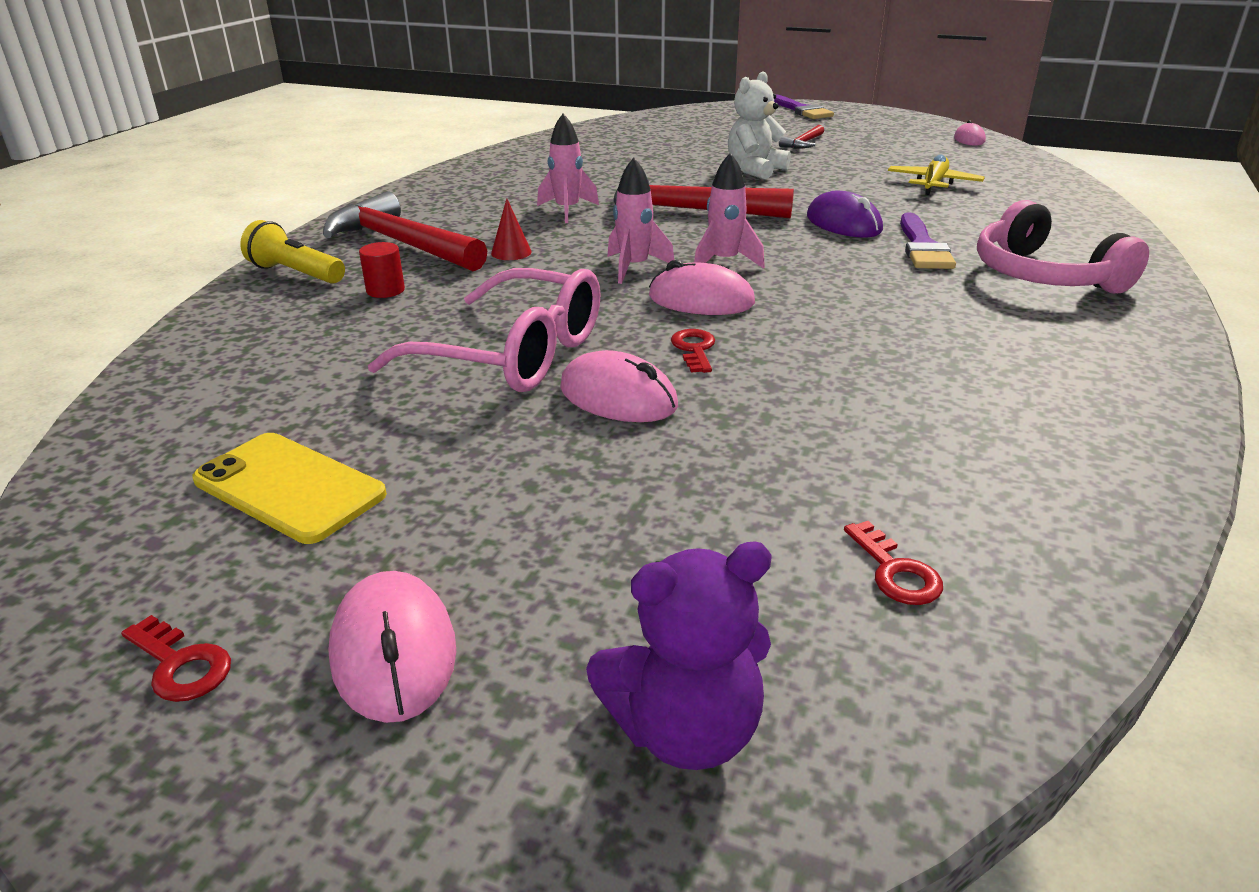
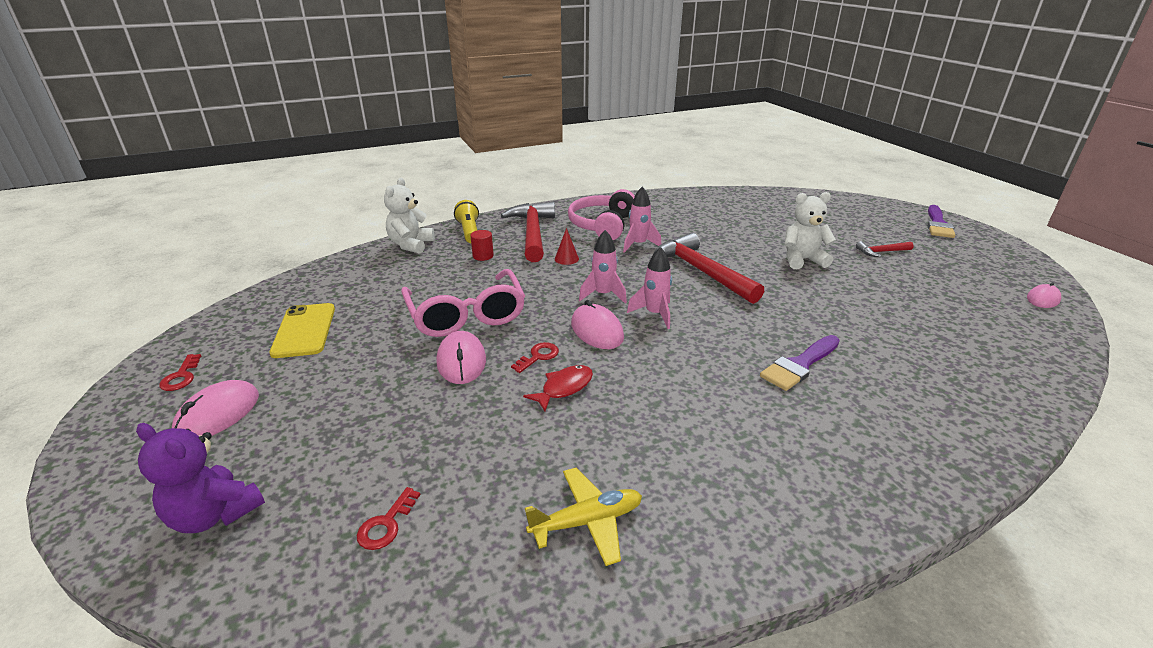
camera: 45 degrees right, 0 degrees up
(228, 321) = (411, 245): none -> white teddy bear
(783, 360) = (564, 388): none -> red fish
(843, 223) = (781, 323): purple mouse -> none
(933, 184) = (918, 323): yellow plane -> yellow plane (587, 521)
(1044, 275) = (845, 432): pink headphones -> pink headphones (603, 225)

